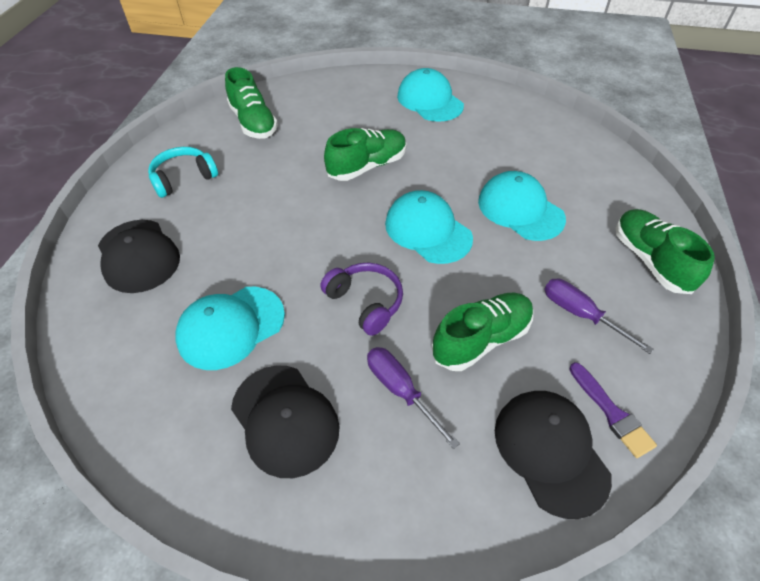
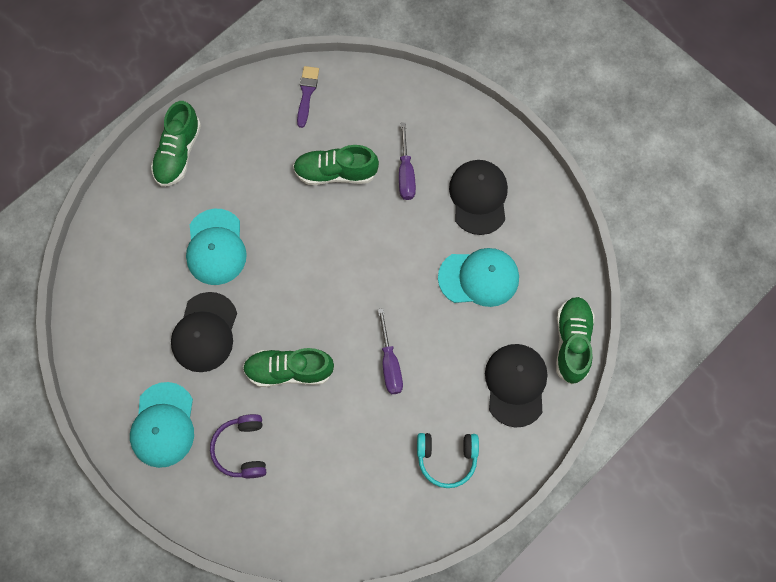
camera: 145 degrees left, 20 degrees up
(253, 122) = (347, 504): green shoe -> green shoe (572, 342)
(365, 302) = (384, 242): purple headphones -> purple headphones (242, 449)
(428, 230) = (297, 272): turquoise cap -> none
(550, 451) = (356, 97): black cap -> black cap (205, 332)
(580, 314) = (263, 150): purple screwdriver -> purple screwdriver (390, 363)

